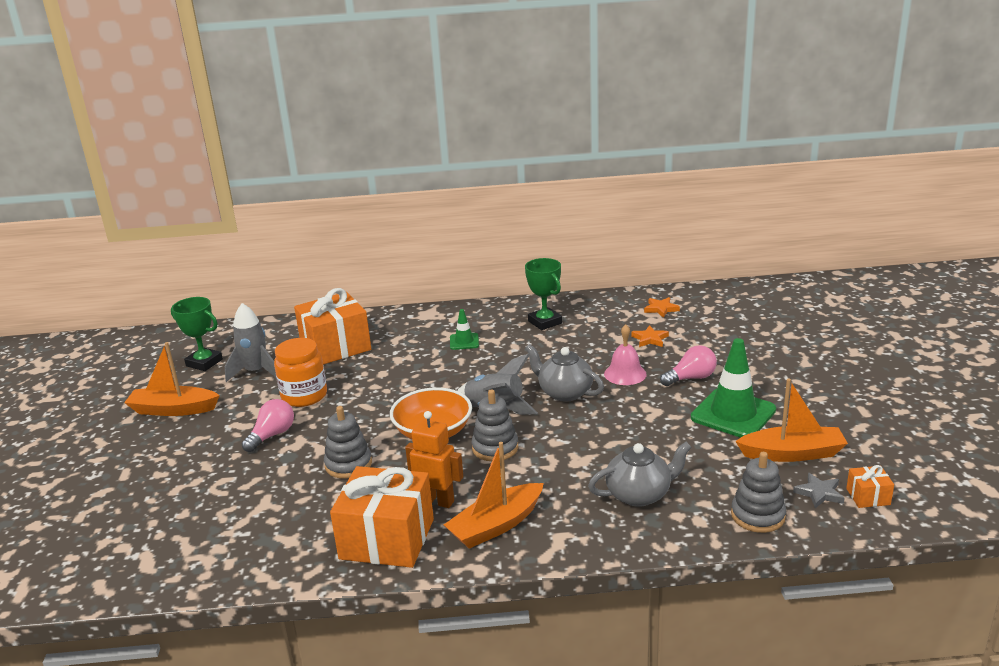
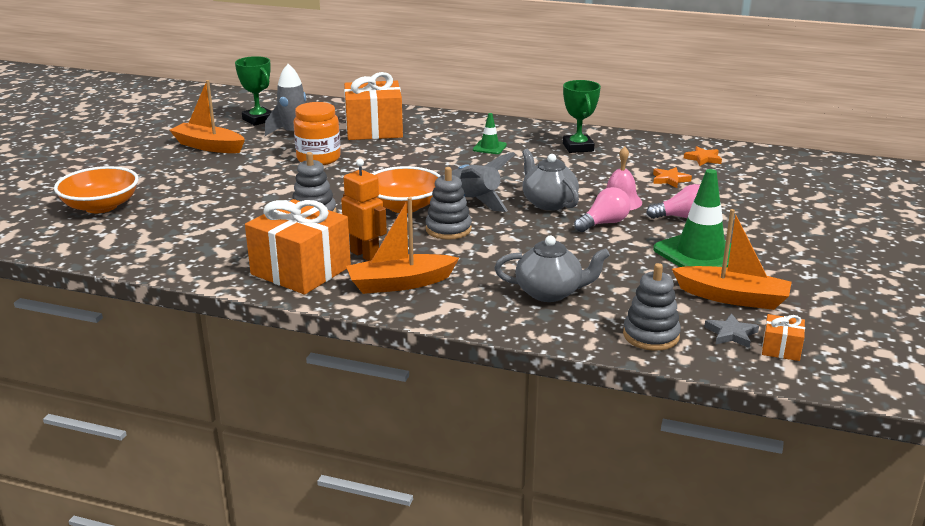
camera: 20 degrees right, 0 degrees up
(106, 519) = (101, 206): none -> orange bowl
(272, 435) = (270, 180): pink light bulb -> pink light bulb (604, 223)

